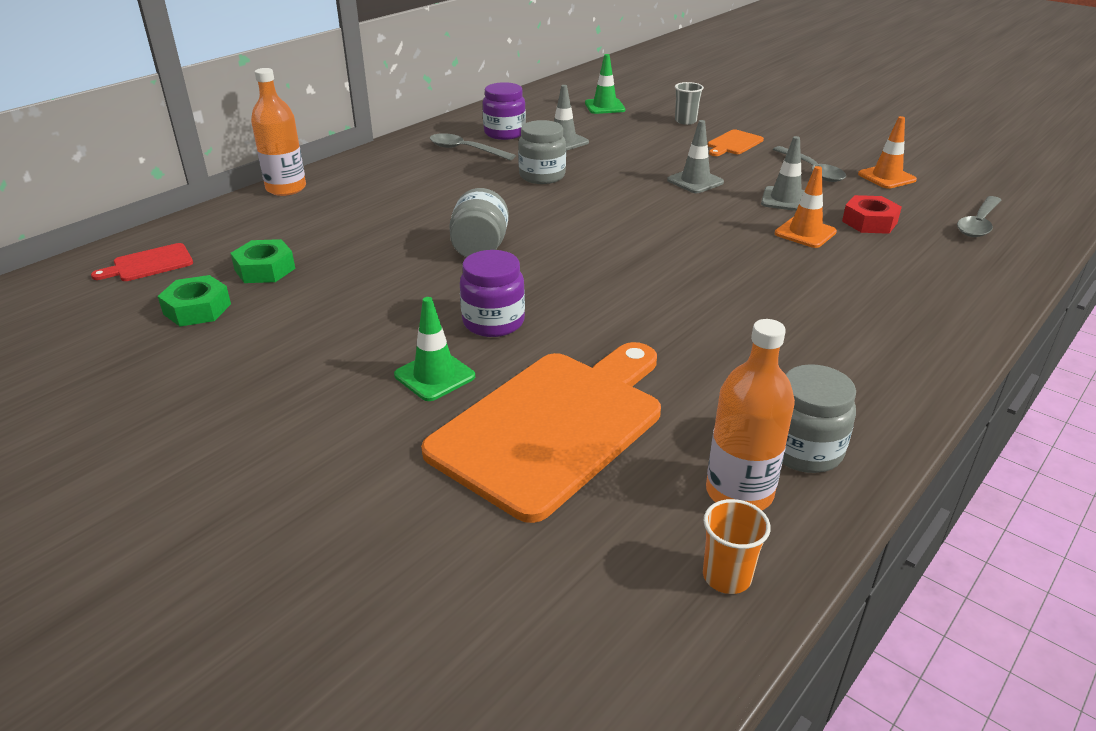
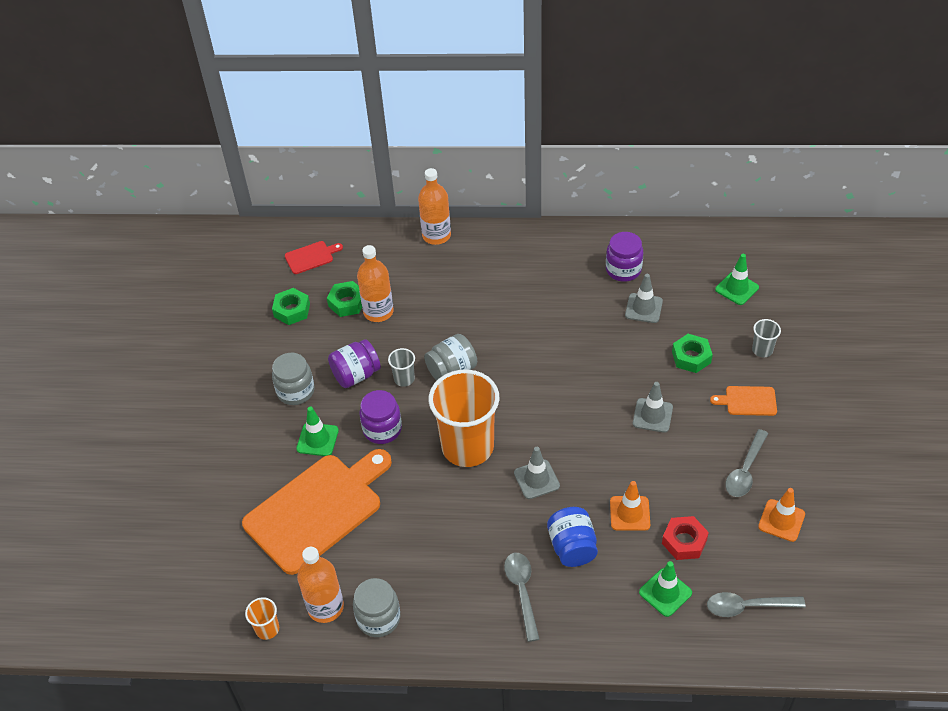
camera: 55 degrees right, 15 degrees up
(149, 264) = (311, 257): red cutting board -> red cutting board turned 135 degrees clockwise
(317, 256) = (378, 312): none -> orange bottle
(381, 306) = (356, 375): none -> purple jar
(442, 279) = (404, 379): none -> grey cup
(465, 150) = (574, 270): grey spoon -> grey spoon (522, 591)
(542, 176) = (575, 334): grey jar -> grey jar (295, 391)
(552, 425) = (317, 509): orange cutting board -> orange cutting board turned 45 degrees counterclockwise
(601, 280) = (467, 447): none -> orange cup
(651, 145) = (691, 357): none -> green nut
(785, 199) = (674, 479): grey traffic cone -> grey traffic cone (536, 479)
(818, 276) = (572, 547): none -> blue jar
(927, 253) = (665, 592): none -> green traffic cone

